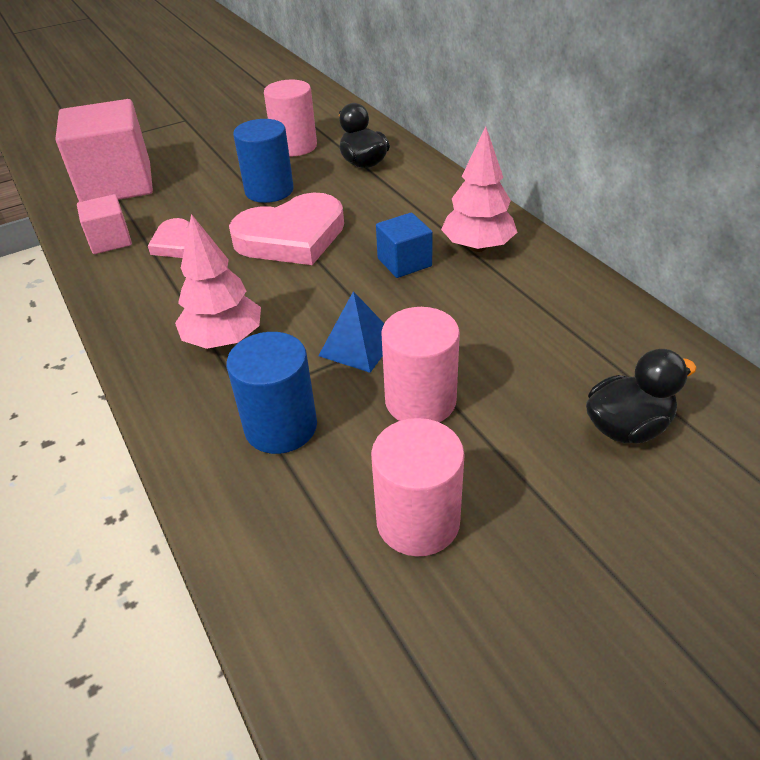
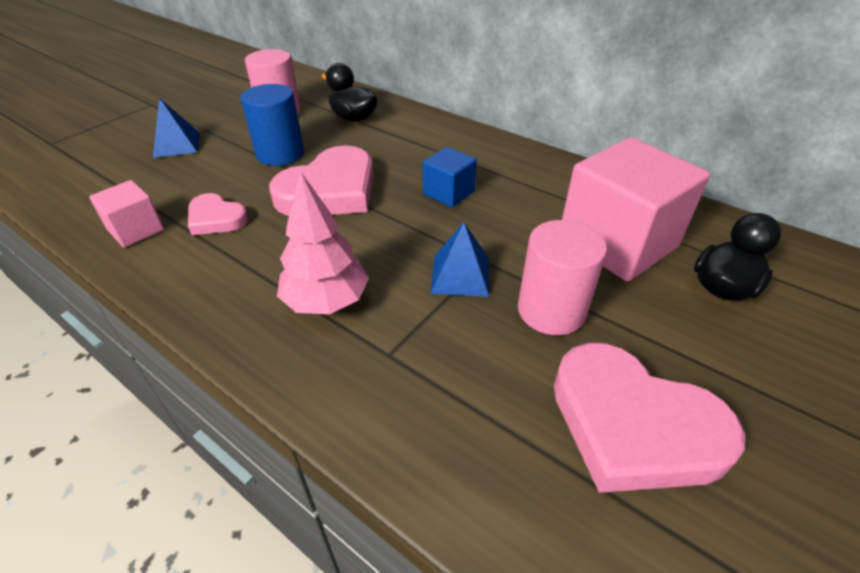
camera: 25 degrees left, 0 degrees up
(117, 184) = (110, 174): pink cube -> pink cube (617, 243)
(185, 165) = (177, 145): none -> blue pyramid
(281, 427) = (443, 373): blue cylinder -> none
(418, 521) = (633, 425): pink cylinder -> pink heart
(478, 247) = (500, 169): pink tree -> none

